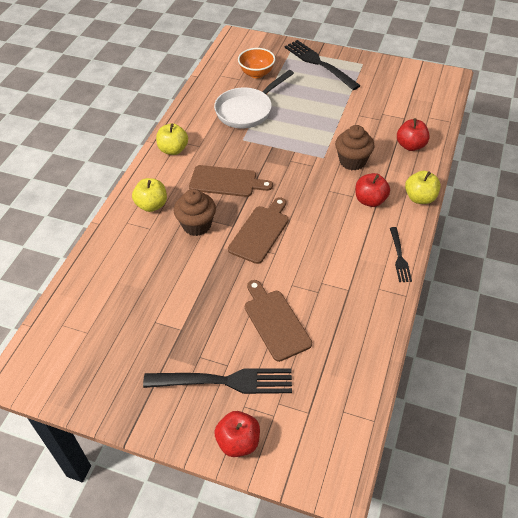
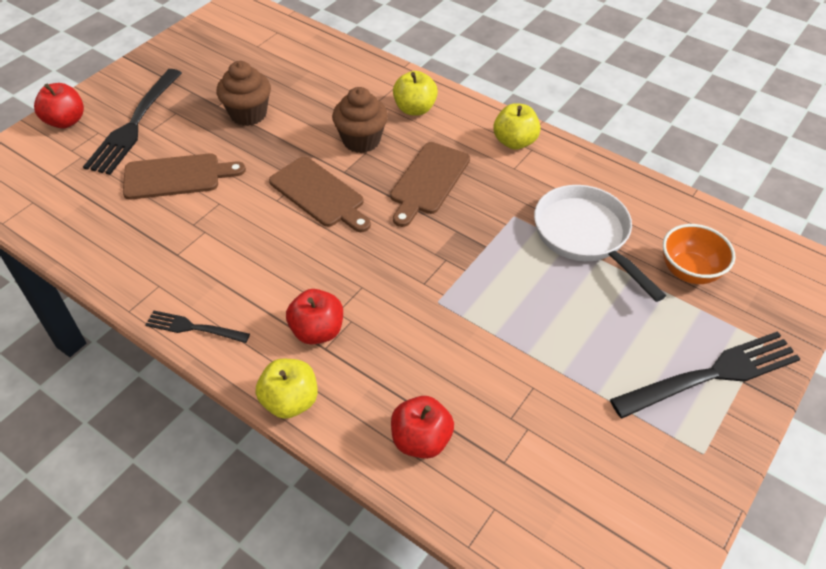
camera: 105 degrees right, 0 degrees up
(352, 161) = (413, 337): brown cupcake -> brown cupcake (248, 114)

